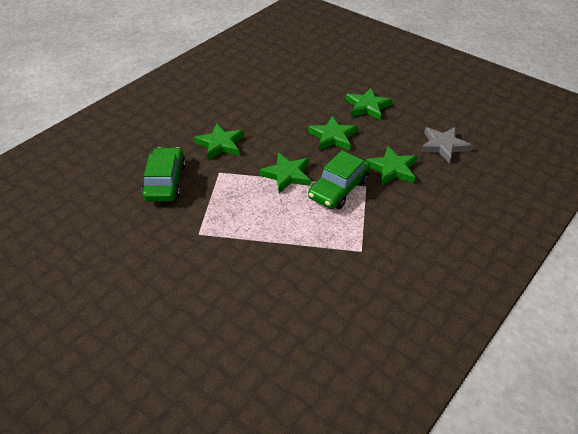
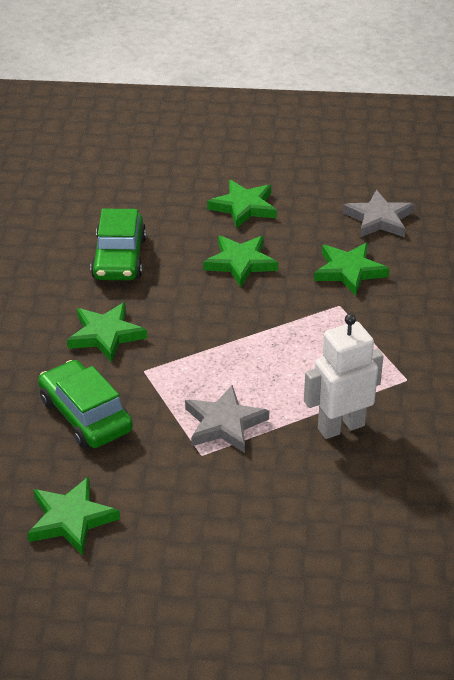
camera: 35 degrees left, 5 degrees down
(228, 222) = (224, 423): none -> grey star
(287, 175) = (234, 334): green star -> green star (71, 519)
(290, 259) = (341, 427): none -> white robot
(339, 189) = (312, 322): green car -> green car (119, 258)

